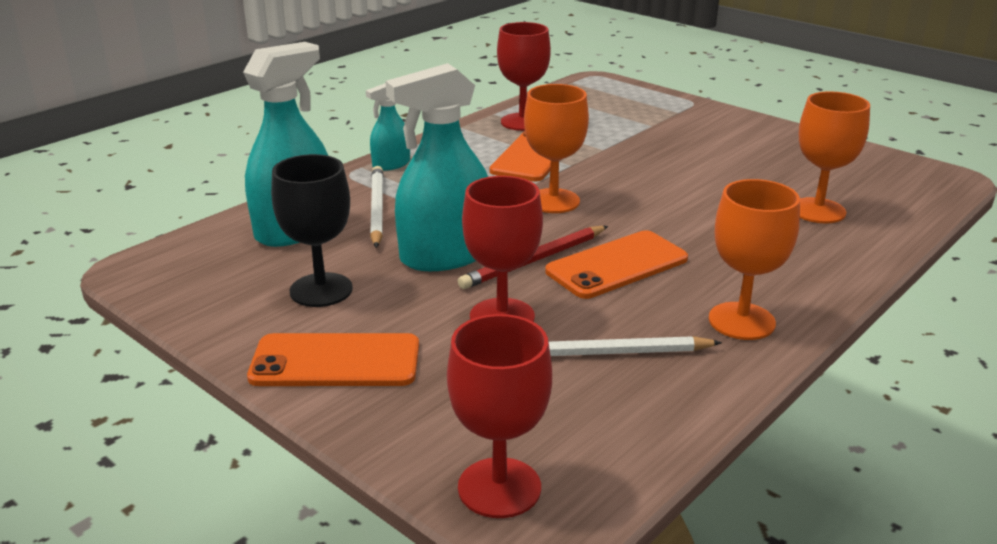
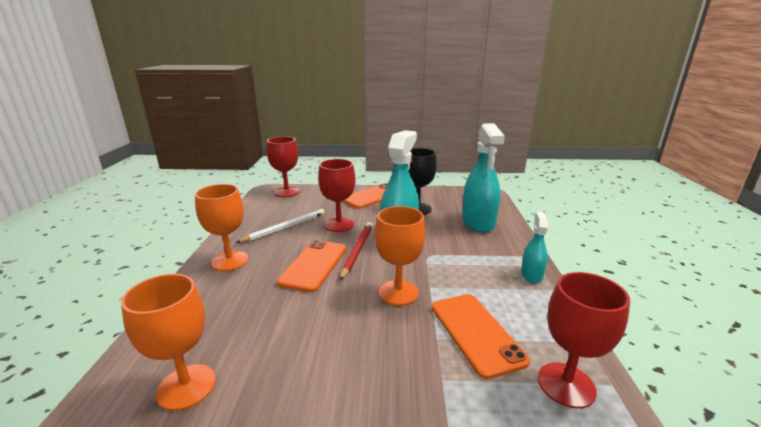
camera: 140 degrees right, 5 degrees down
(376, 209) = (471, 244): white pencil -> none

